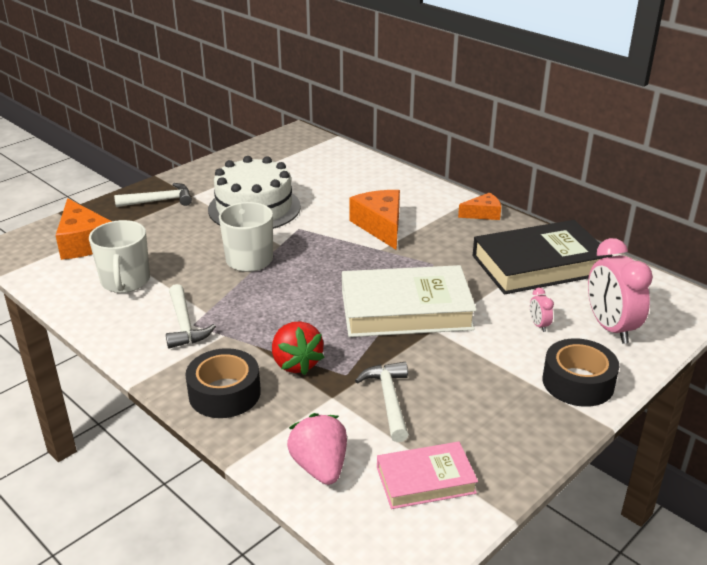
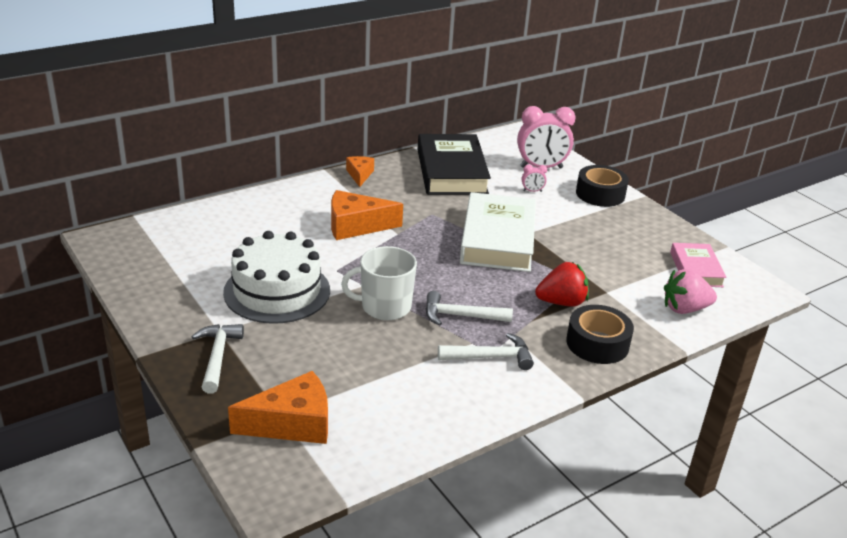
camera: 80 degrees left, 0 degrees up
(125, 281) = (397, 392): white mug -> none
(389, 400) = (612, 268): white hammer -> white hammer (461, 316)

